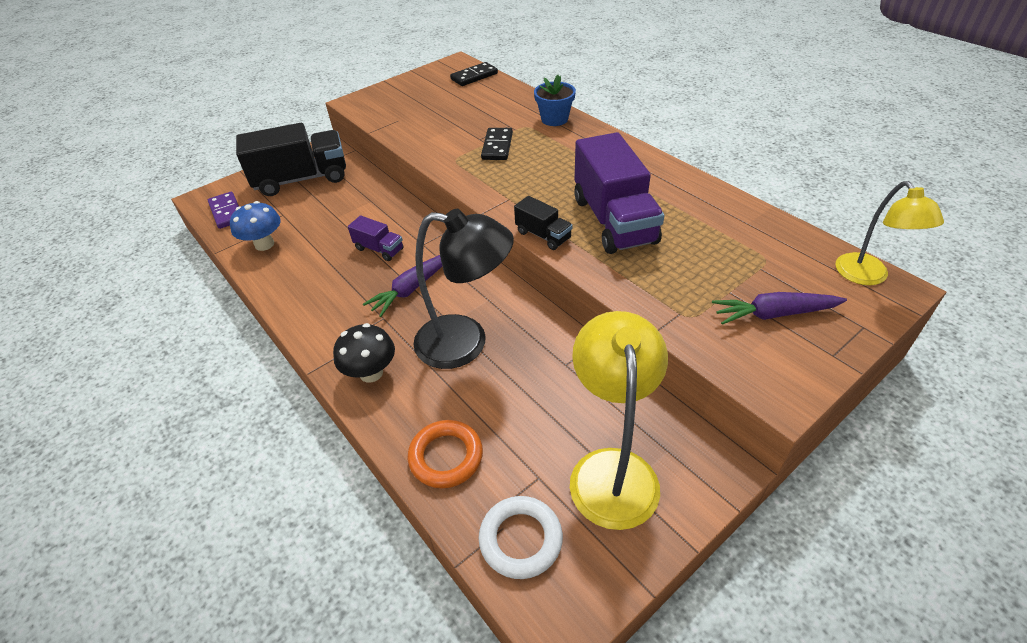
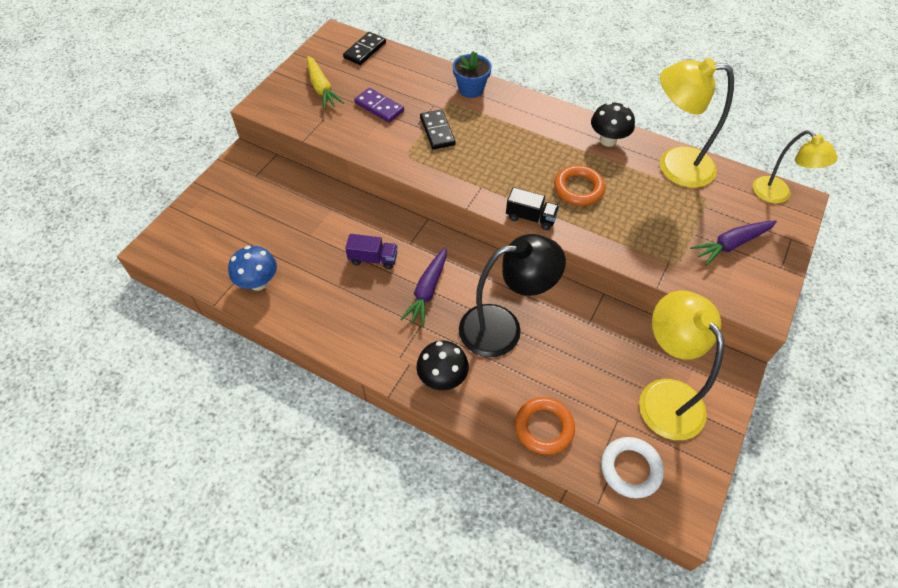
camera: 25 degrees left, 10 degrees up
(226, 212) = (192, 257): purple domino -> purple domino (379, 107)
(302, 179) = (245, 201): black truck -> none
(414, 98) = (321, 88): none -> yellow carrot
(613, 220) = (578, 188): purple truck -> orange ring
(675, 184) = (608, 140): none -> black mushroom
(742, 222) = (674, 166): none -> yellow lamp

